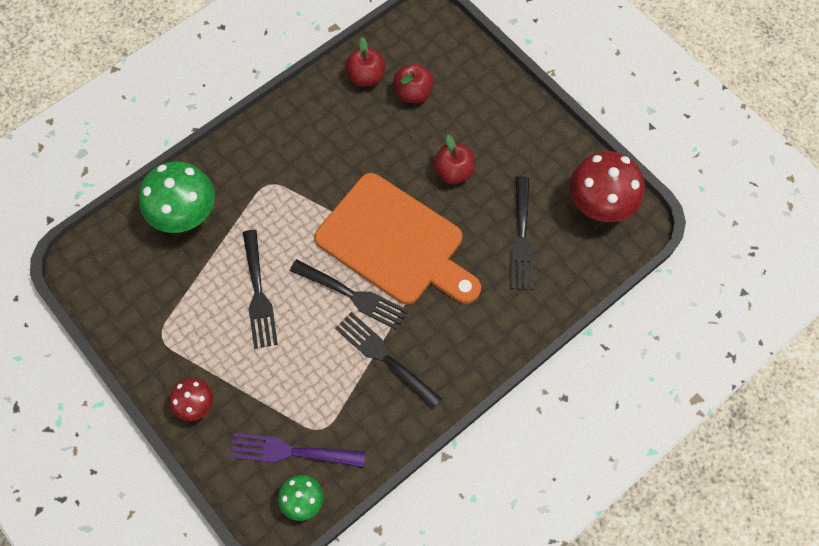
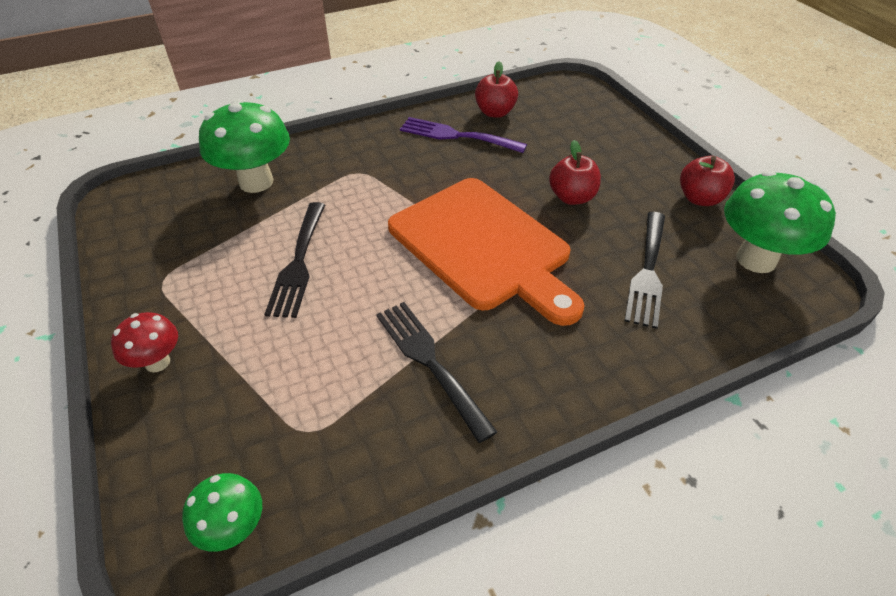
camera: 15 degrees right, 20 degrees down
(291, 452) = (250, 451): purple fork -> purple fork (456, 136)
(353, 295) = (413, 287): black fork -> none
(413, 93) = (542, 131): red apple -> red apple (700, 198)
(599, 206) = (756, 259): red mushroom -> green mushroom

